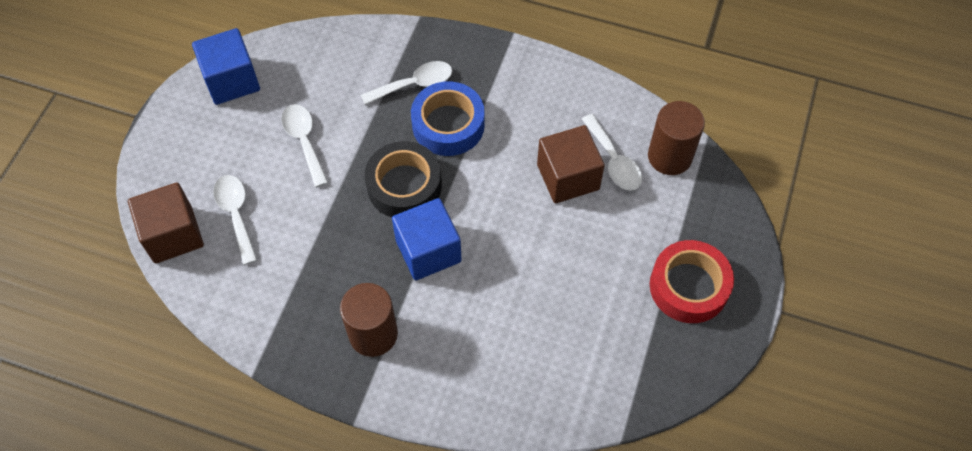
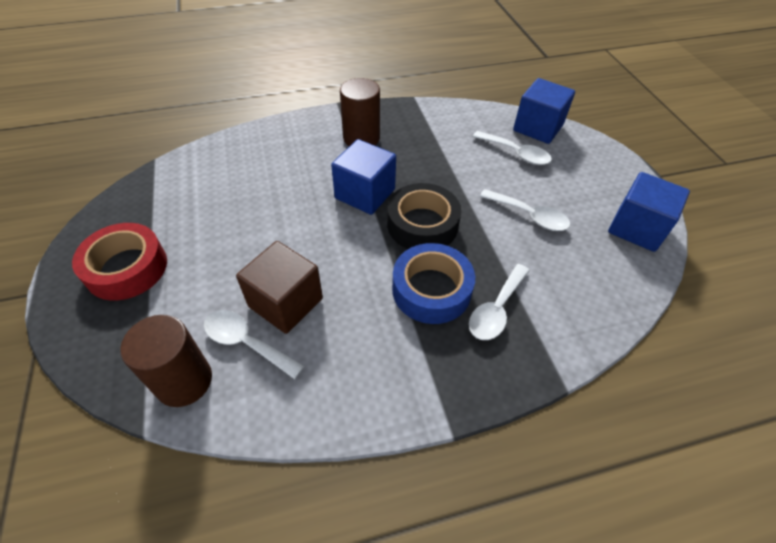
camera: 145 degrees right, 10 degrees down
(173, 235) = (538, 128): brown cube -> blue cube

